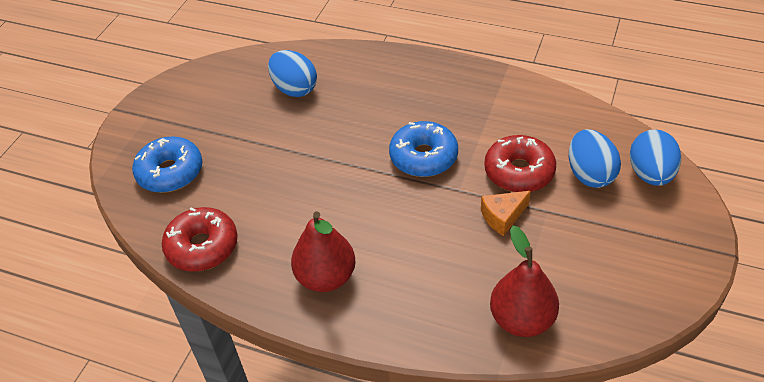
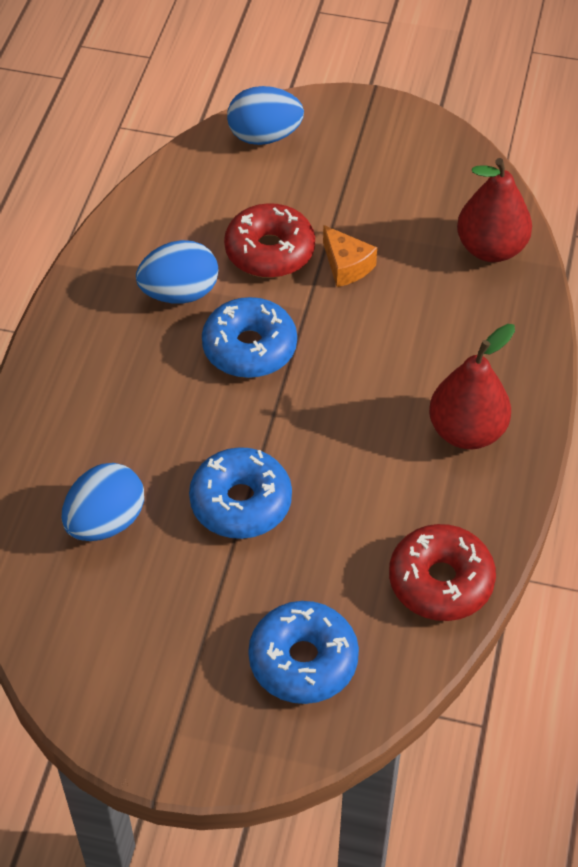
camera: 100 degrees left, 5 degrees up
(293, 148) = (241, 502): none -> blue donut
(590, 174) = (269, 187): blue egg -> blue egg (179, 293)

